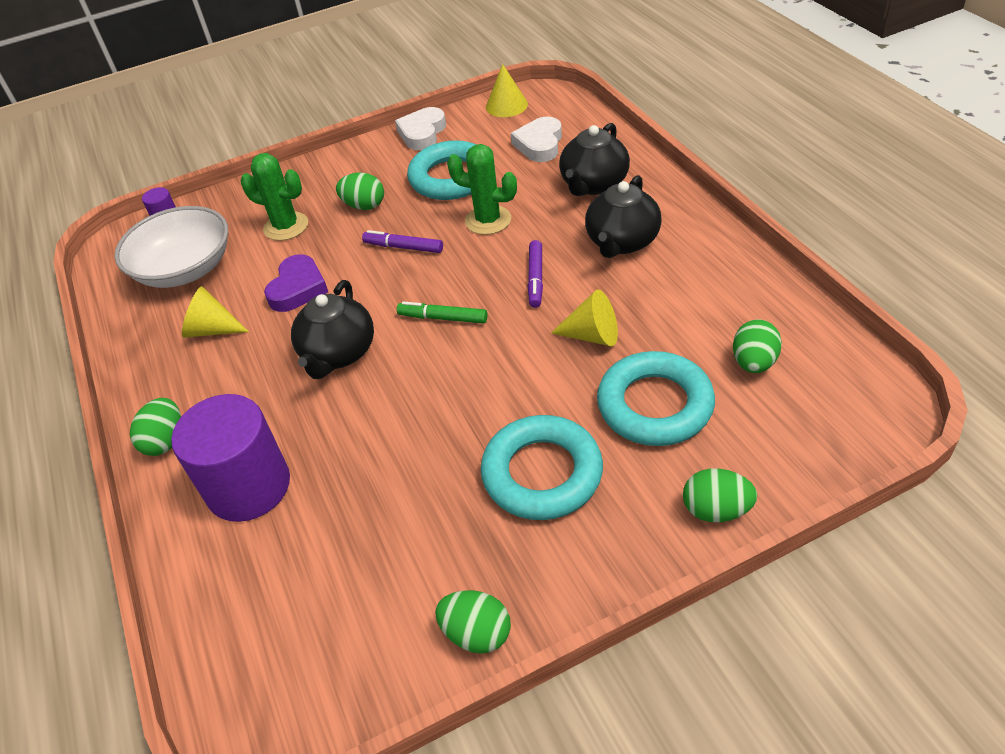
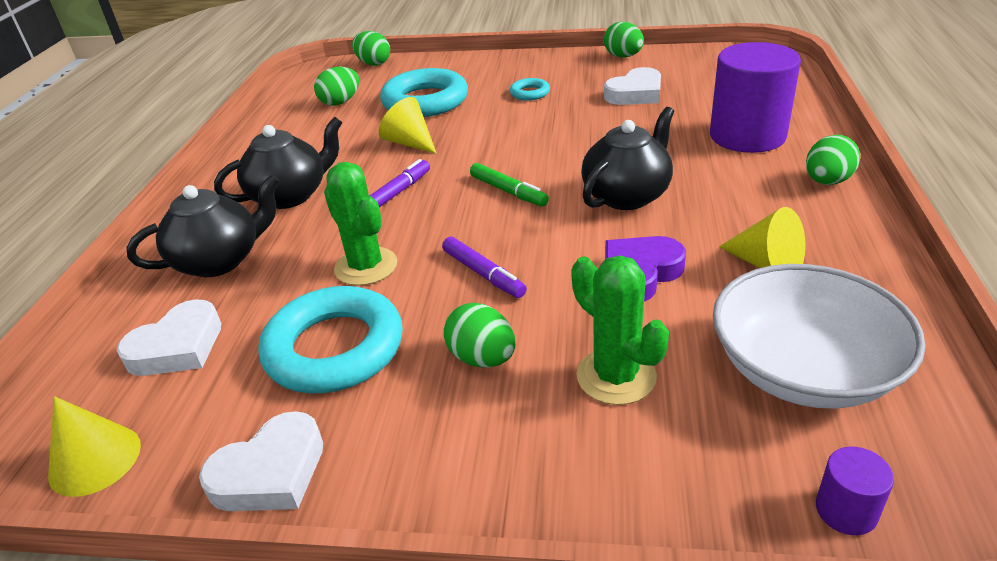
camera: 150 degrees left, 10 degrees down
(406, 526) = (635, 93): none -> white heart
(542, 473) = (530, 93): turquoise ring -> turquoise ring, size x0.46
(716, 510) = (456, 62): green egg -> green egg (373, 63)

